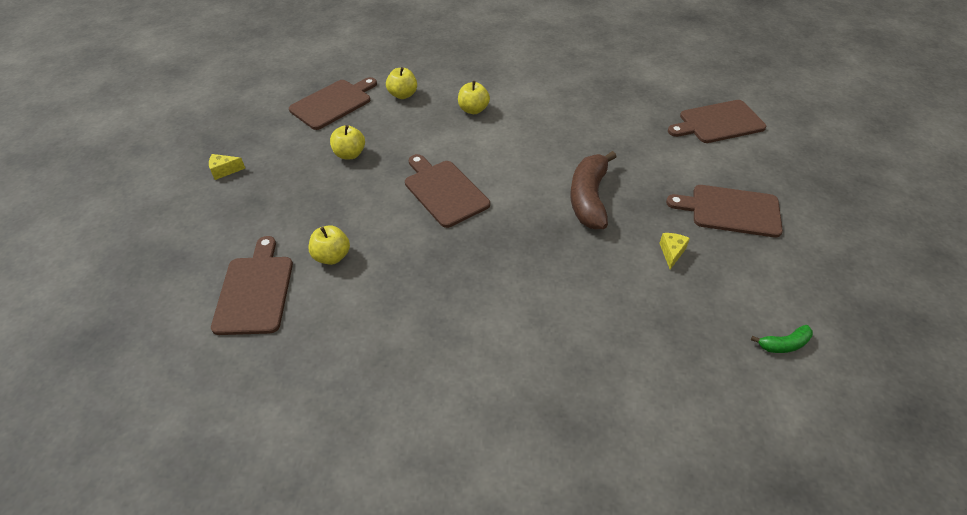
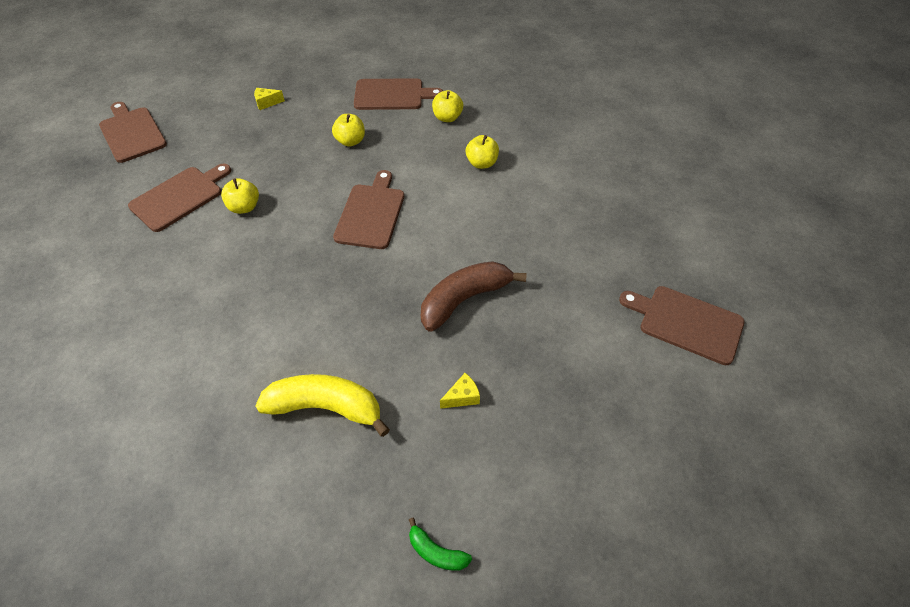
camera: 45 degrees right, 5 degrees up
(224, 171) = (267, 103): yellow cheese -> yellow cheese turned 45 degrees counterclockwise
(605, 330) = (326, 407): none -> yellow banana
(731, 211) = (569, 408): brown cutting board -> brown cutting board (132, 133)

